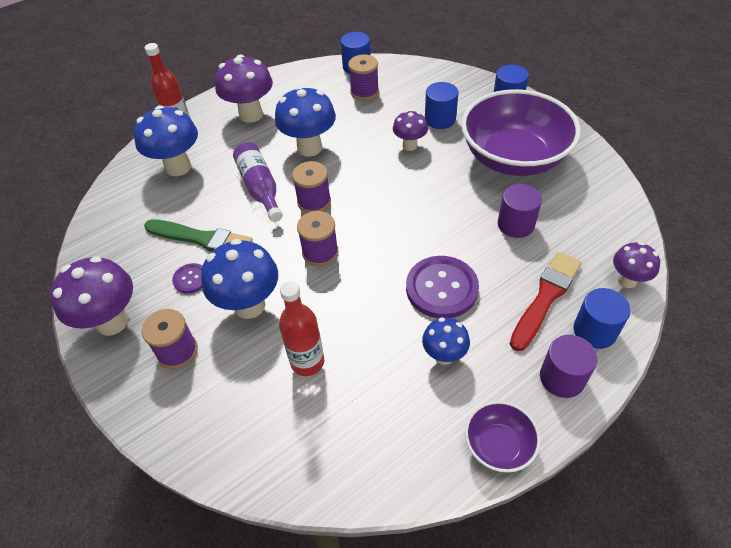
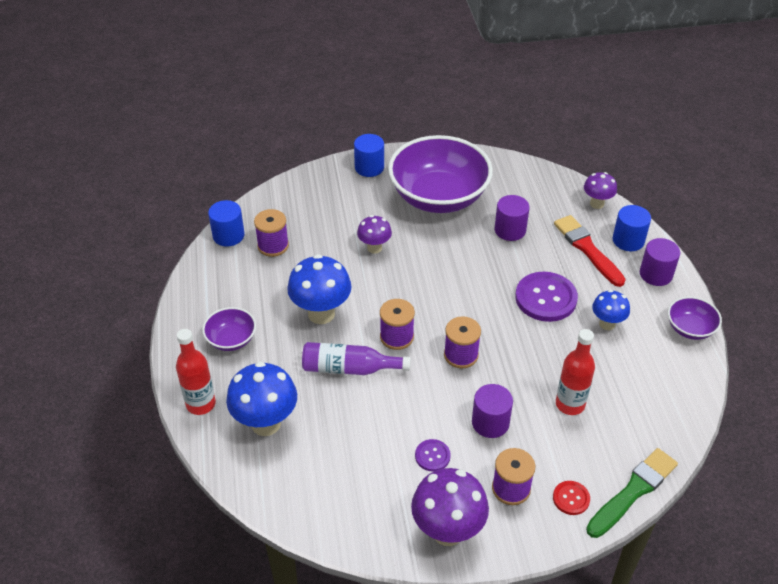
camera: 65 degrees left, 5 degrees down
(185, 406) = (571, 498): none -> red button
(201, 239) = (386, 433): green brush -> green brush (633, 492)
(249, 305) = (490, 422): blue mushroom -> purple cylinder
(251, 115) = (231, 339): purple mushroom -> purple bowl
(440, 119) = (356, 215): blue cylinder -> none

